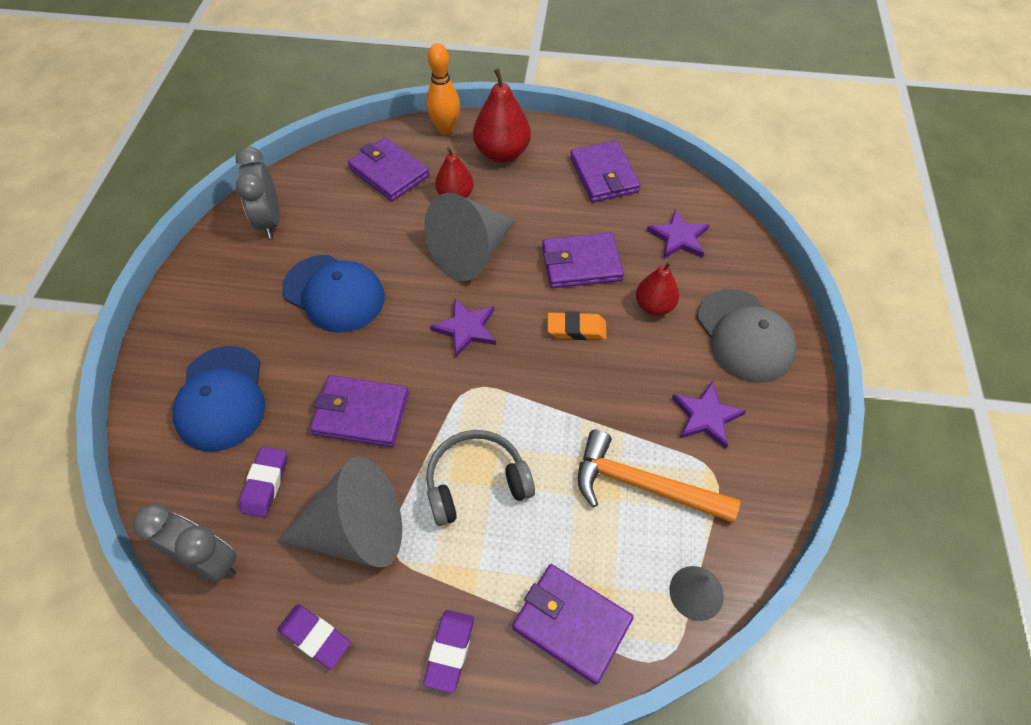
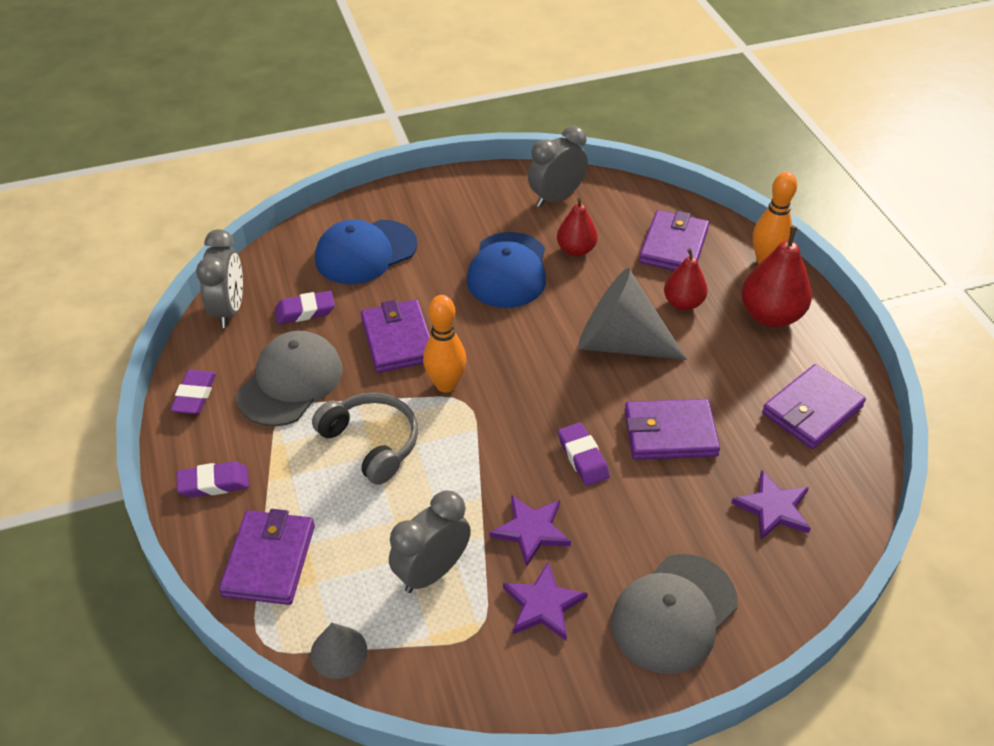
camera: 65 degrees right, 10 degrees down
(356, 530) = (290, 382): grey cone -> grey cap
(441, 395) = (446, 384): none -> orange bowling pin
(466, 328) = (529, 373): purple star -> purple star (531, 530)
(576, 329) = (583, 457): orange eraser -> purple eraser
(581, 264) = (670, 433): purple wallet -> purple wallet turned 60 degrees counterclockwise
(642, 485) = (432, 572): orange hammer -> grey clock
(654, 306) = (658, 515): red pear -> red pear (576, 250)

